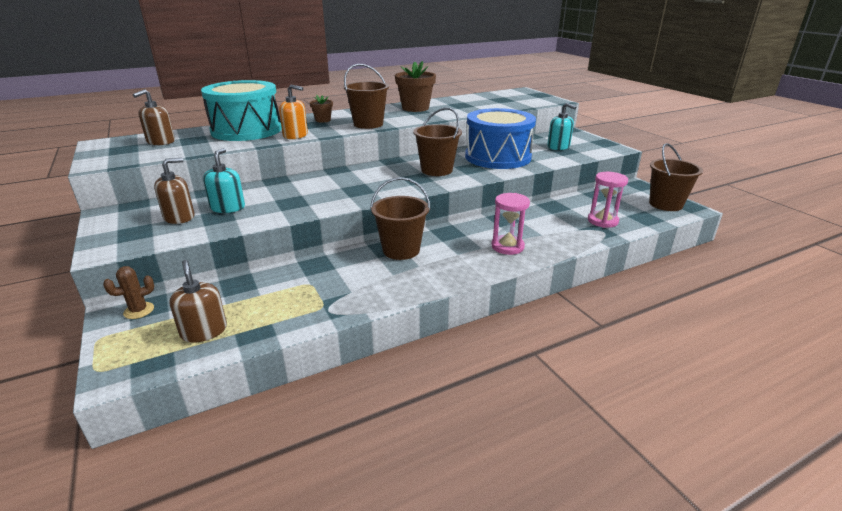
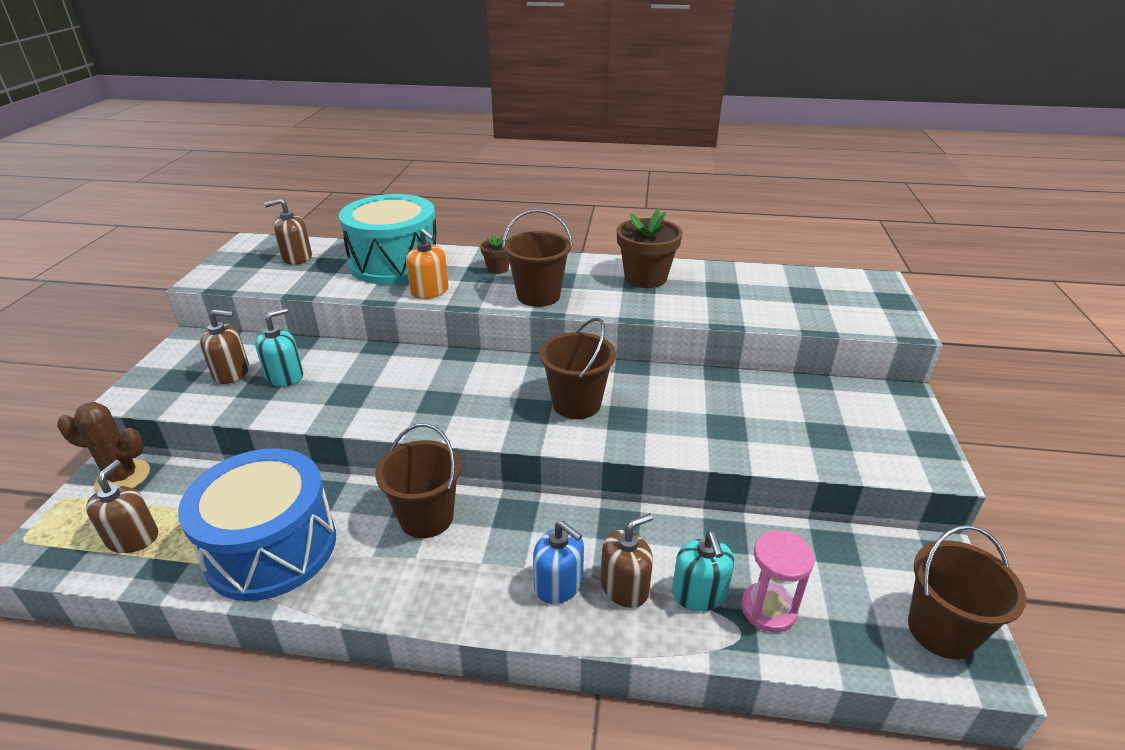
camera: 35 degrees right, 5 degrees up
(139, 311) = (123, 477): brown cactus -> brown cactus, size x1.60
(497, 157) = (697, 409): blue drum -> blue drum (271, 548)
(507, 246) = (559, 584): pink hourglass -> blue soap dispenser
(537, 236) = (624, 587): none -> brown soap dispenser
(558, 147) = (829, 423): turquoise soap dispenser -> turquoise soap dispenser (699, 594)

